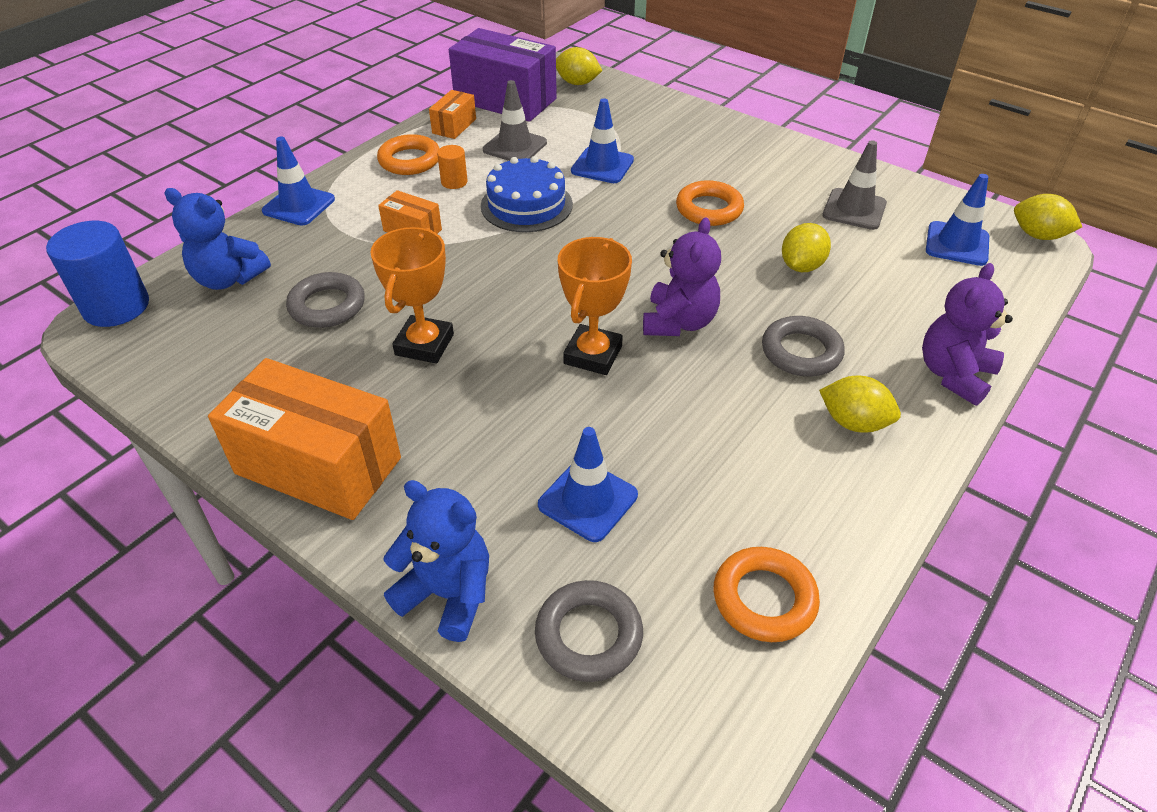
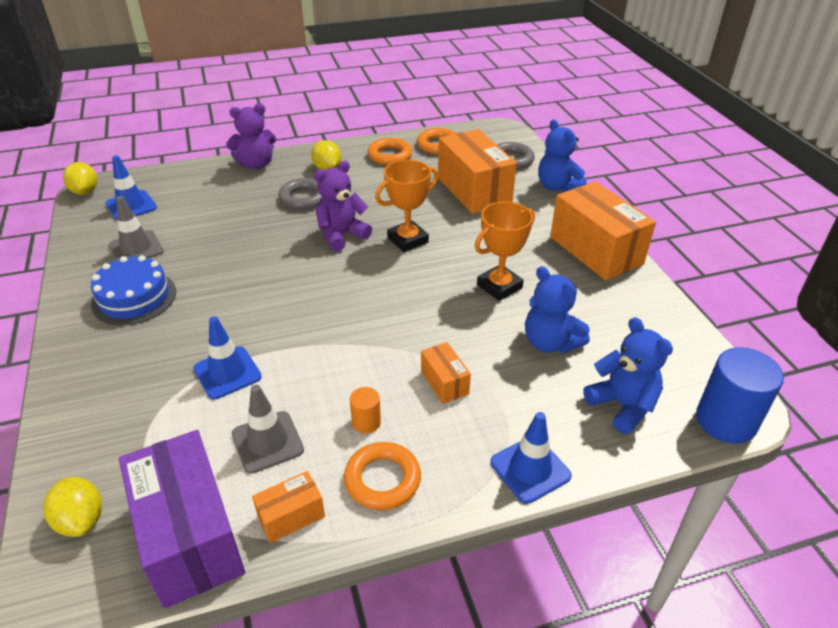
camera: 145 degrees left, 5 degrees down
(327, 306) = (550, 343): grey ring -> blue teddy bear
(526, 205) = (333, 362): blue cake -> blue cake (134, 298)
(588, 500) = (474, 190): blue traffic cone -> orange box
(709, 209) = (216, 292): orange ring -> orange ring (390, 155)
(801, 266) = (230, 232): yellow lemon -> none

